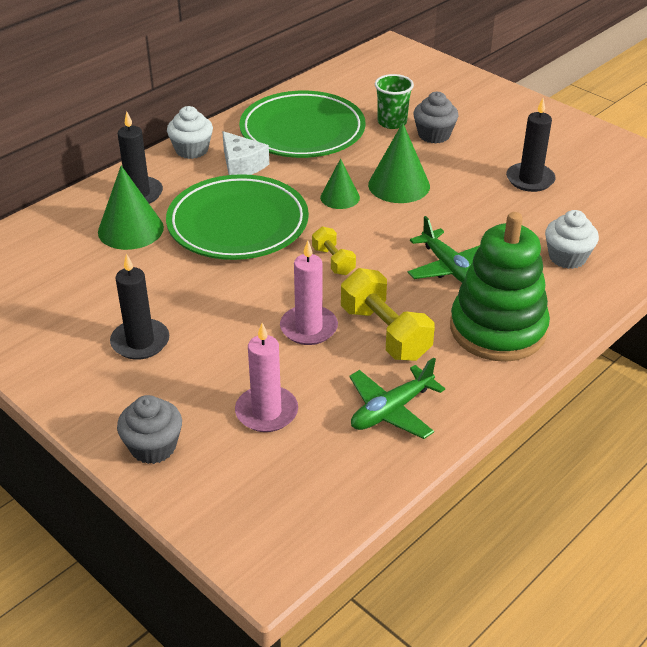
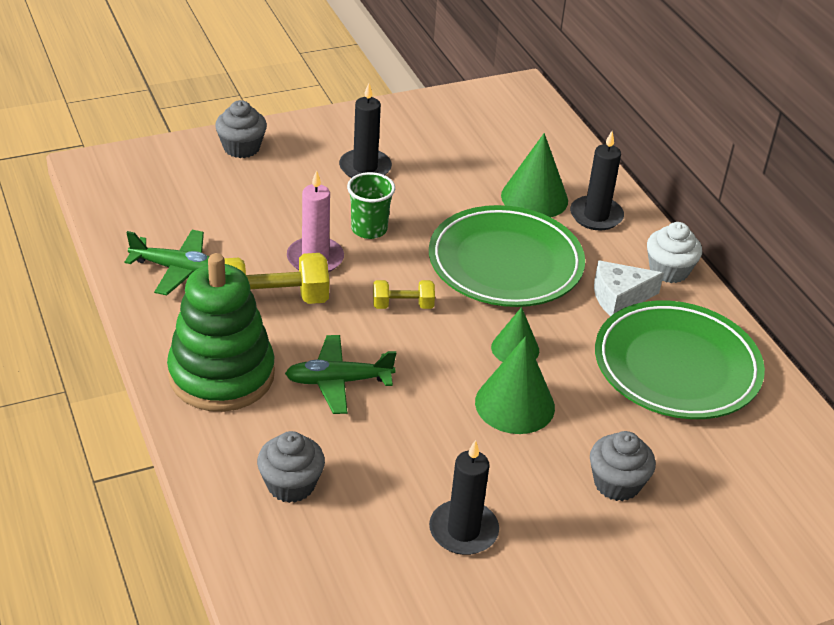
camera: 110 degrees right, 0 degrees up
(266, 412) = (232, 206): pink candle -> none
(391, 410) = (178, 269): green plane -> green plane turned 120 degrees clockwise
(392, 122) = (667, 455): green cup -> green cup (369, 229)
(567, 257) = (291, 485): white cupcake -> grey cupcake

